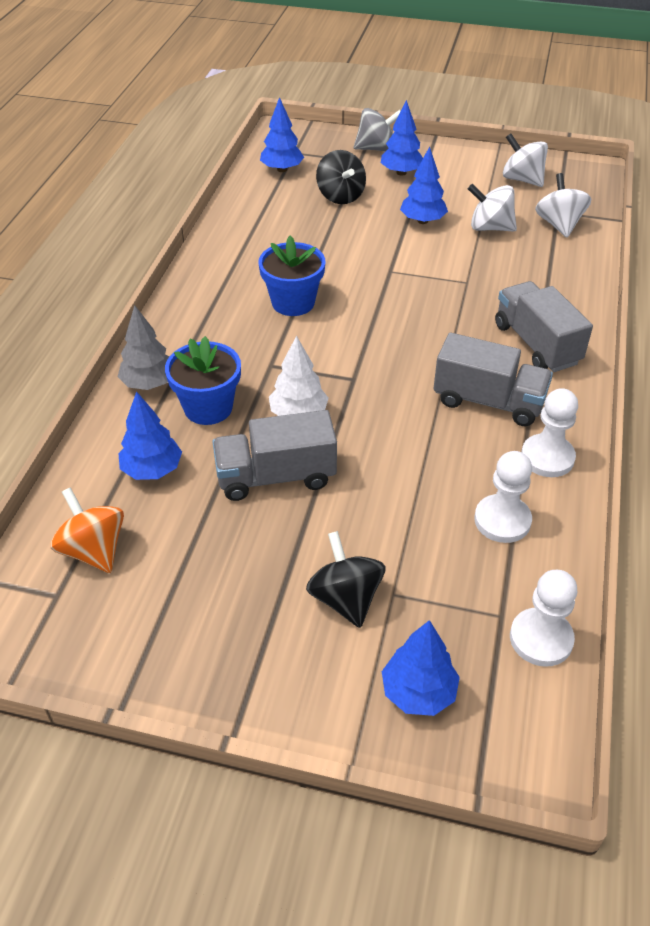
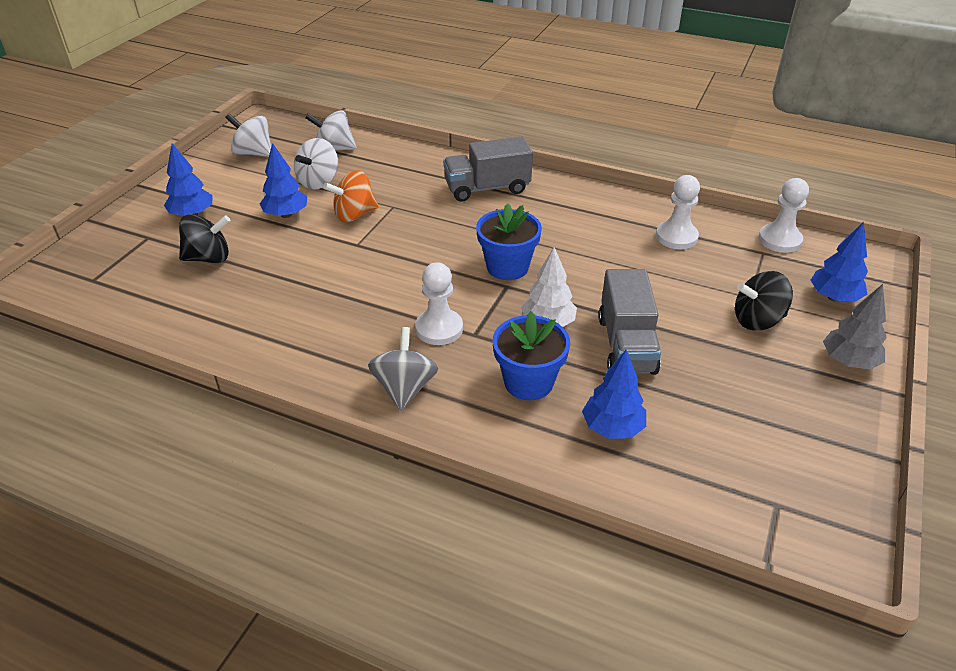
camera: 80 degrees left, 5 degrees down
(94, 550) = (719, 475): orange spinning top -> orange spinning top (354, 215)
(149, 383) = (481, 425): grey tree -> grey tree (848, 361)
(282, 169) = (122, 293): blue tree -> none
(293, 302) = (381, 310): blue flower pot -> blue flower pot (507, 267)
(376, 149) = (133, 223): grey spinning top -> grey spinning top (405, 388)
(488, 401) = (550, 221): grey truck -> none
(522, 179) = (253, 153): white spinning top -> white spinning top turned 60 degrees clockwise
(547, 457) = (614, 207): white pawn -> white pawn (439, 329)

